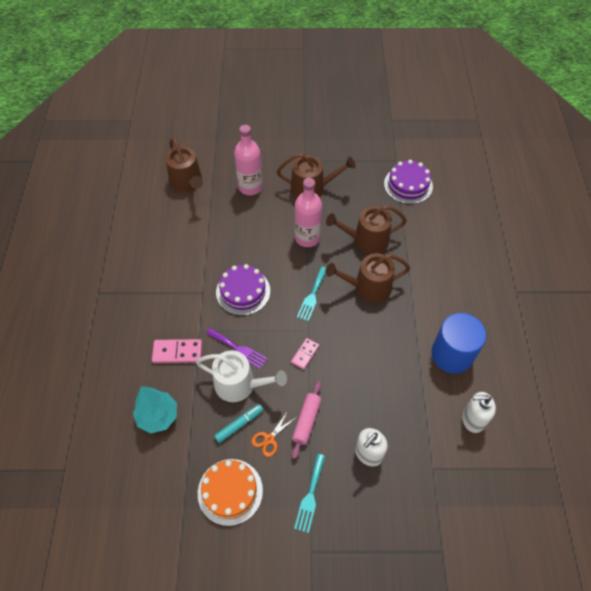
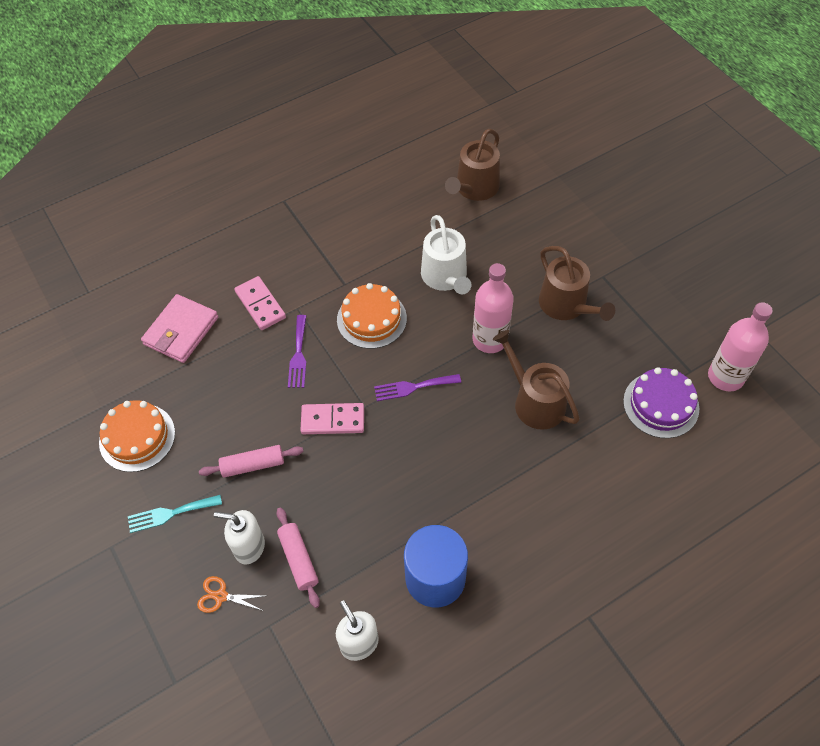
camera: 60 degrees right, 0 degrees up
(158, 416) = (181, 331): turquoise tree -> pink wallet
(239, 424) = (212, 405): turquoise marker -> none
(240, 384) = (258, 379): white watering can -> white watering can (445, 277)
(243, 291) = (371, 319): purple cake -> orange cake
(250, 187) = (517, 246): pink bottle -> pink bottle (725, 377)
(269, 439) = (212, 441): orange scissors -> orange scissors (221, 596)
(305, 354) = (333, 420): pink domino -> pink domino, size x1.55
(312, 296) = (413, 387): turquoise fork -> purple fork
(368, 287) = (466, 438): brown watering can -> none
(395, 427) = (298, 559): none -> pink rolling pin

